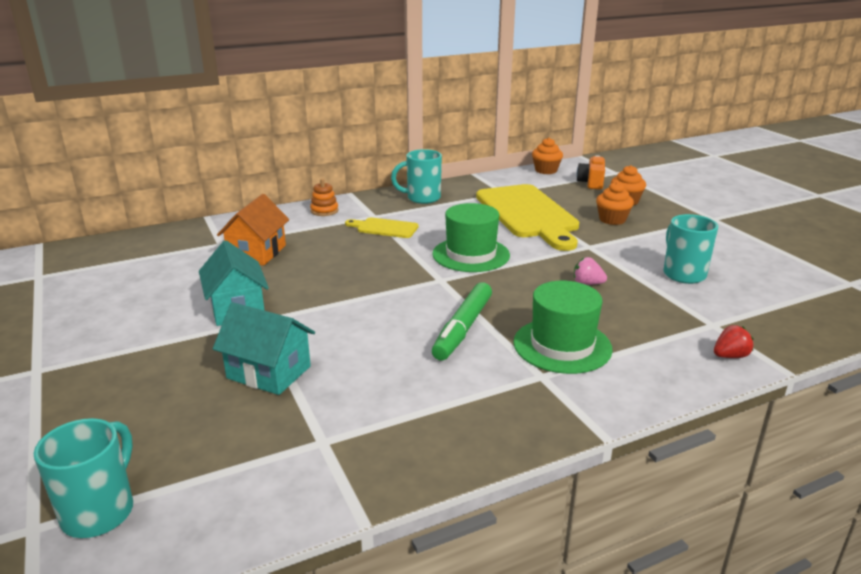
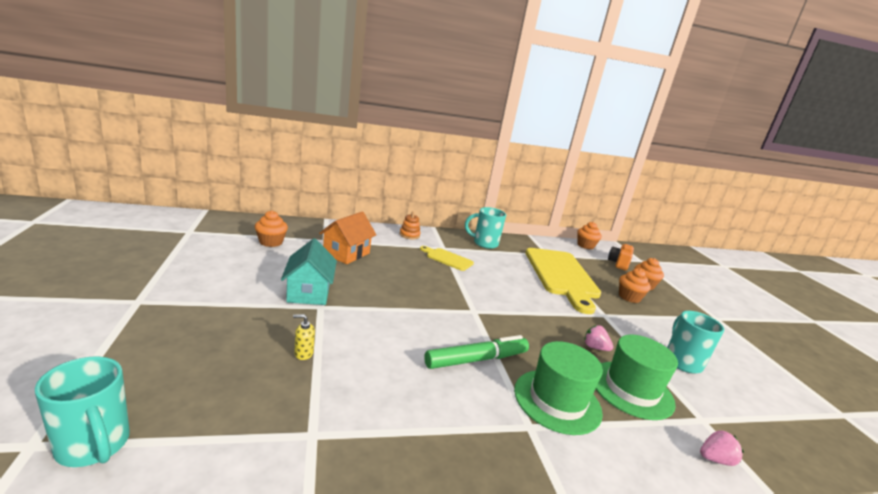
camera: 10 degrees right, 5 degrees down
(100, 511) = (94, 446): turquoise mug -> turquoise mug turned 105 degrees clockwise
(153, 263) = (271, 242): none -> orange cupcake
(269, 372) = (303, 353): turquoise house -> yellow soap dispenser
(463, 329) = (476, 359): green marker -> green marker turned 150 degrees counterclockwise
(471, 254) = (505, 296): green hat -> green hat (631, 389)
(730, 356) = (715, 459): red strawberry -> pink strawberry

